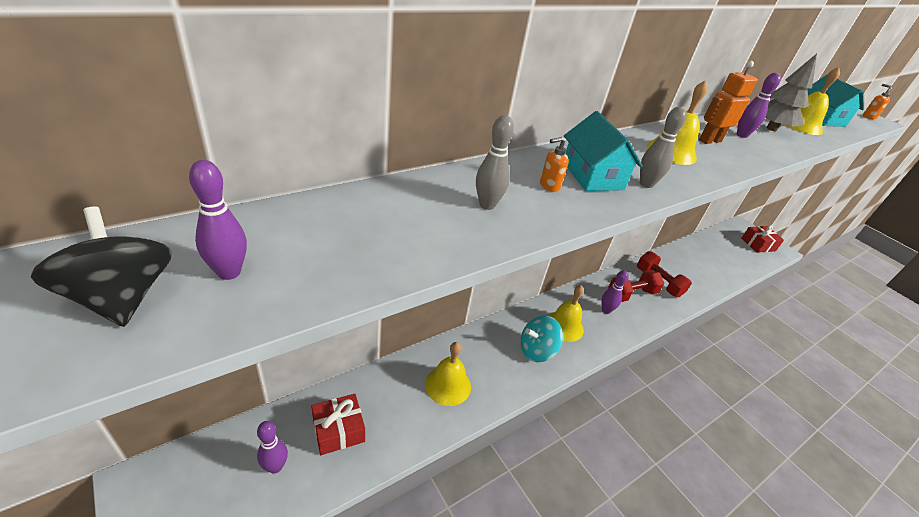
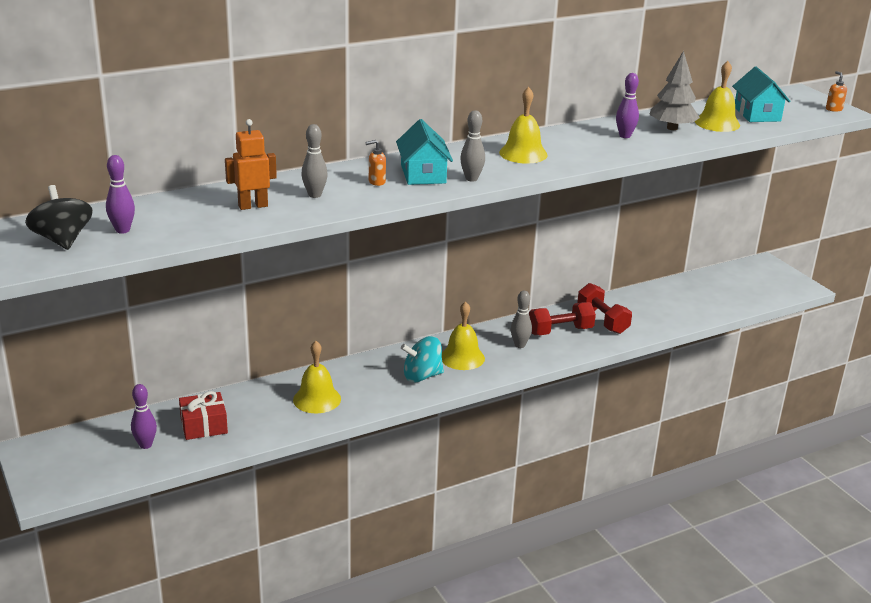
camera: 10 degrees right, 10 degrees down
(606, 310) = (519, 345): purple bowling pin -> grey bowling pin
(709, 141) = (578, 142): orange robot -> orange robot (253, 206)
(758, 244) = (772, 282): red gift -> none

